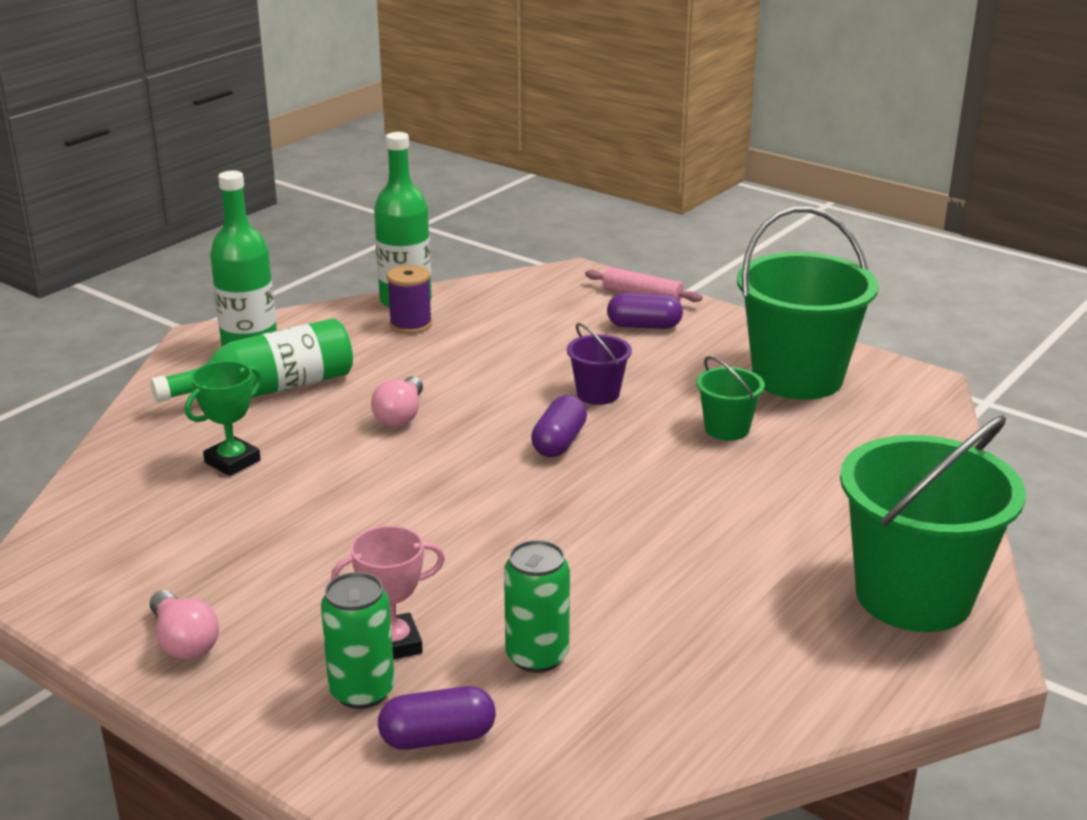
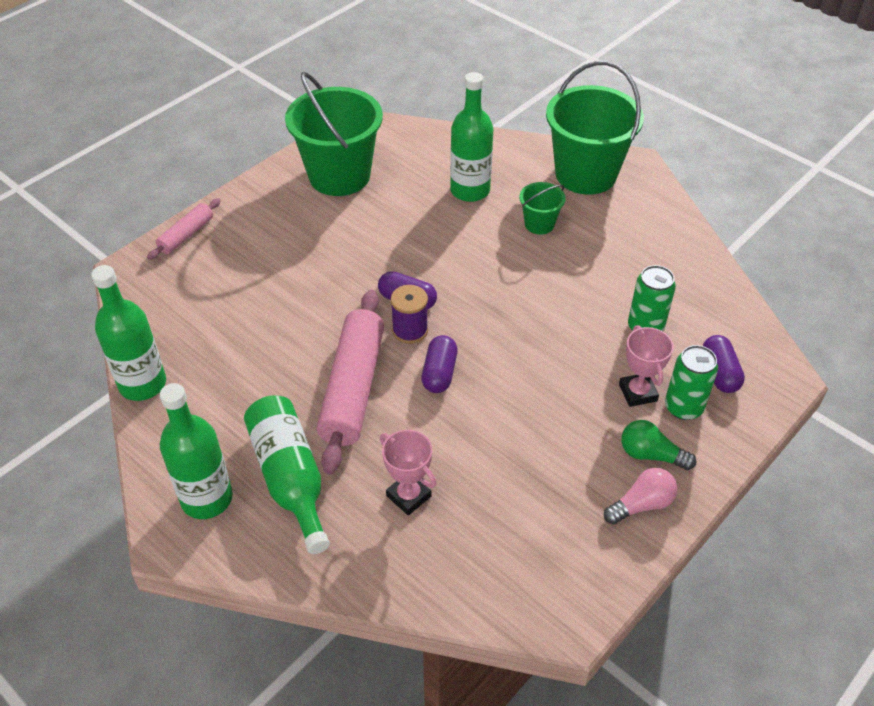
camera: 85 degrees left, 20 degrees up
(232, 461) = (408, 496): green trophy -> pink trophy
(271, 653) = (651, 455): none -> green light bulb
(400, 416) = (353, 388): pink light bulb -> pink rolling pin
(411, 325) = (193, 381): purple spool -> purple spool (410, 330)
(598, 394) = (341, 274): purple bucket -> none
(644, 326) = (240, 239): purple capsule -> purple capsule (439, 373)
(727, 429) = (402, 217): green bucket -> green bucket (539, 224)
(813, 481) = (470, 190): none -> green bottle

